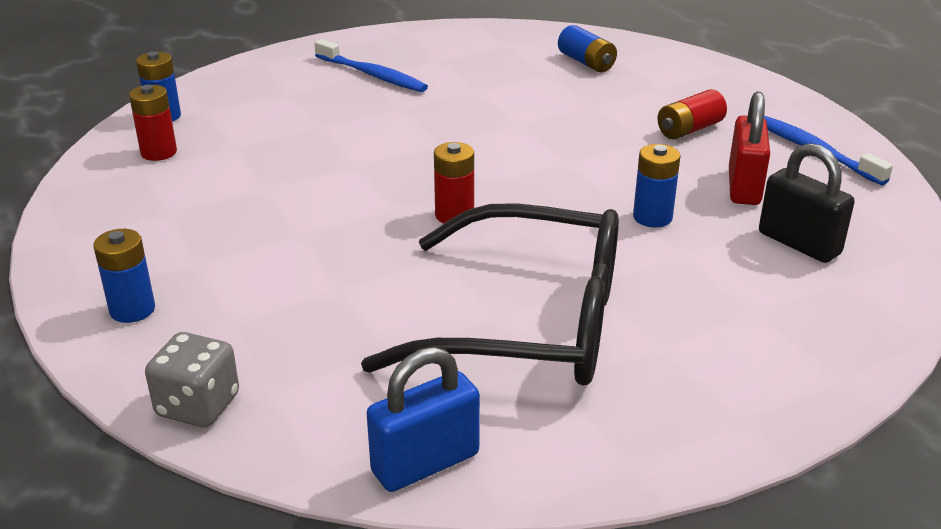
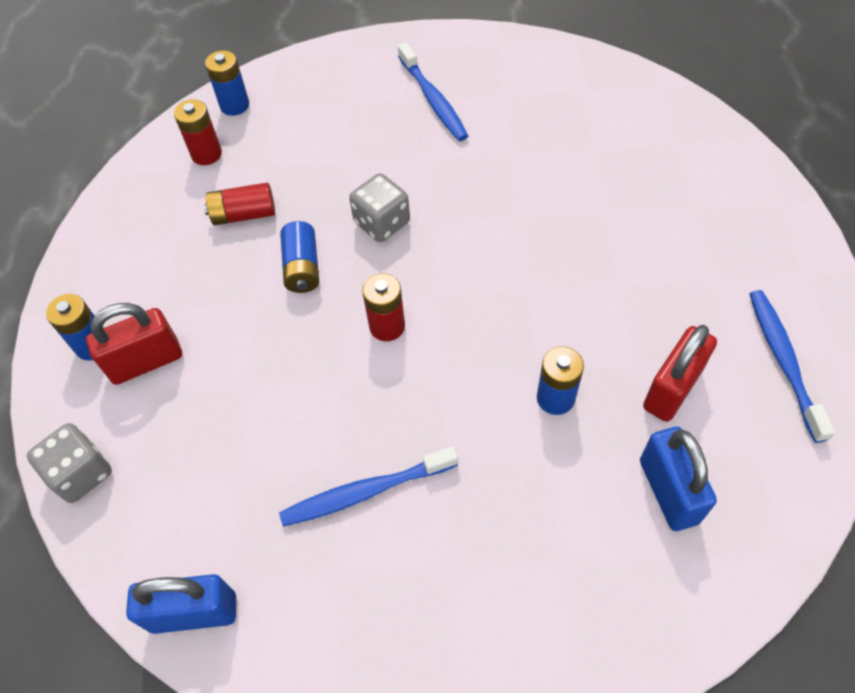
camera: 30 degrees right, 25 degrees up
(209, 304) = (146, 362): none -> red padlock
(389, 155) = (382, 223): none -> grey dice
(532, 323) = (365, 492): black glasses -> blue toothbrush
(586, 62) = (644, 142): blue battery -> blue battery (302, 267)
(689, 129) = (677, 283): red battery -> red battery (243, 214)
(799, 243) = (668, 491): black padlock -> blue padlock

